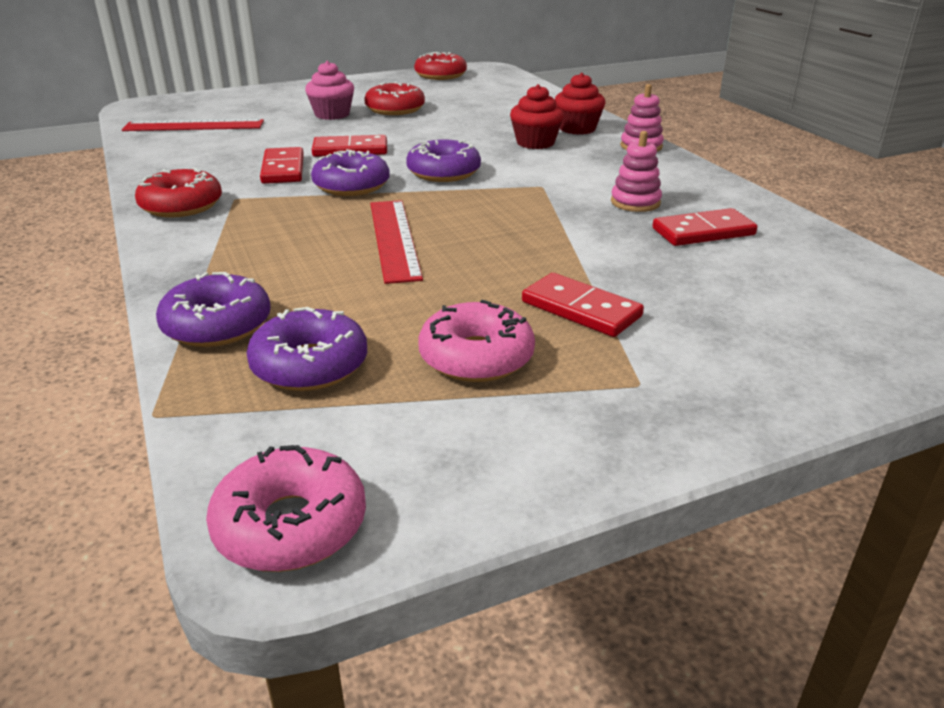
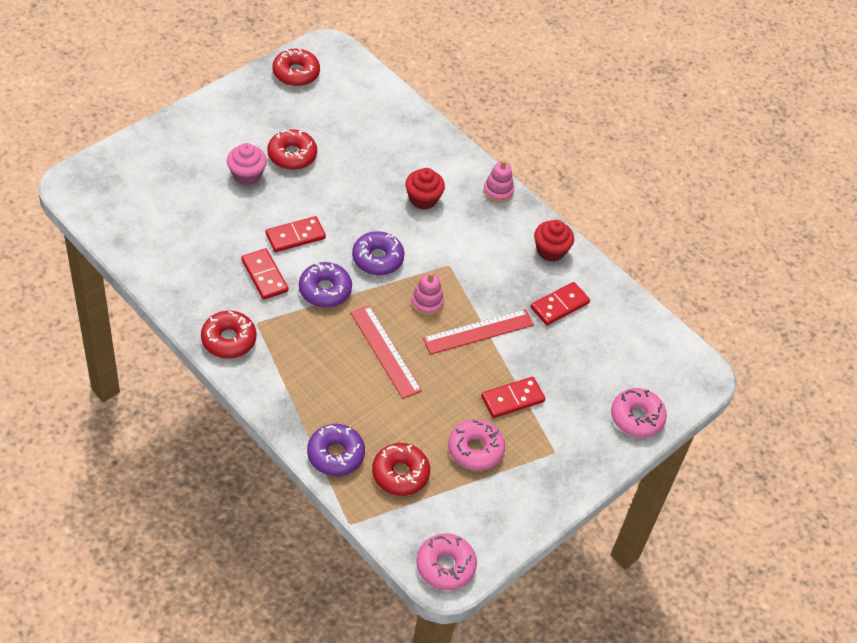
camera: 25 degrees left, 20 degrees up
(194, 126) = (149, 216): red ruler -> red ruler (478, 331)
(310, 365) = (400, 474): purple donut -> red donut
(577, 129) = (445, 168): red cupcake -> red cupcake (550, 250)
(580, 309) = (512, 399): red domino -> red domino turned 45 degrees counterclockwise
(635, 202) = (513, 276): pink stacking toy -> pink stacking toy (427, 303)
(834, 365) = (637, 417): none -> pink donut

